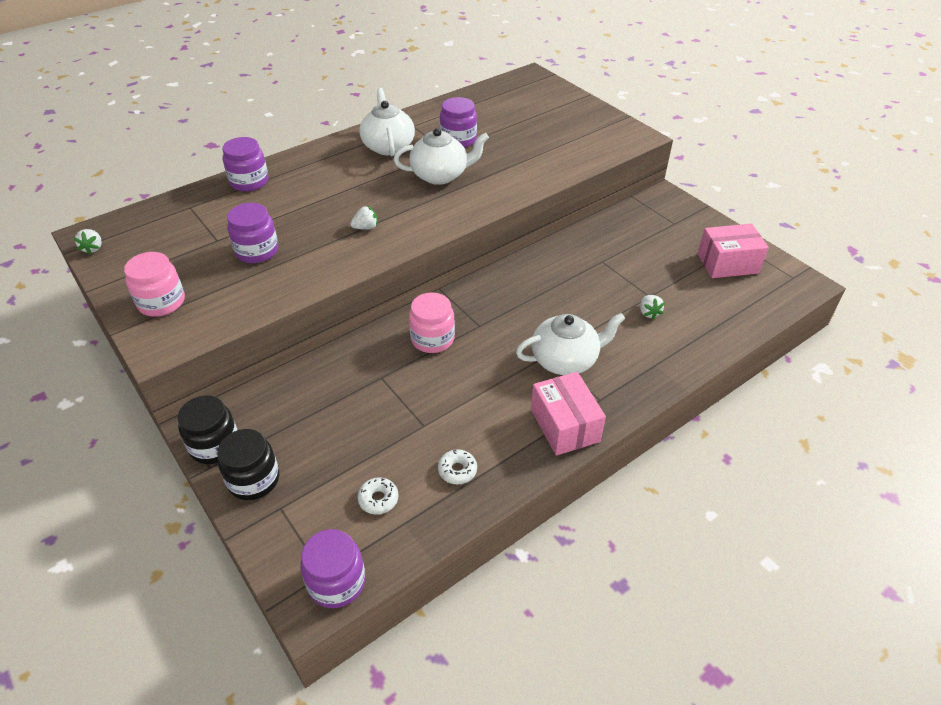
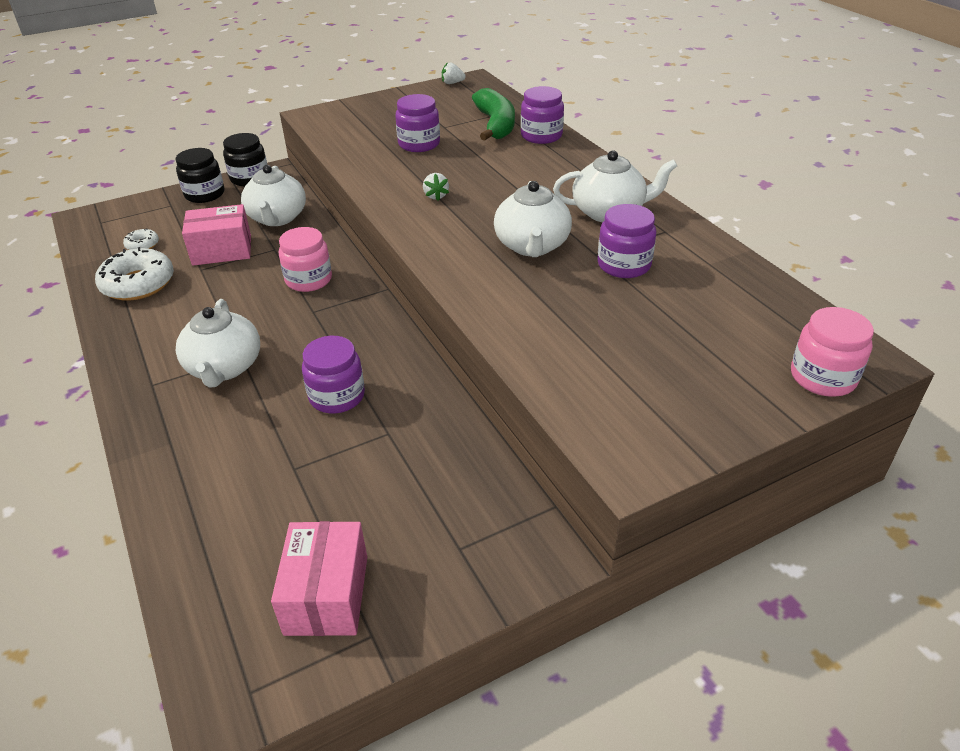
camera: 100 degrees right, 5 degrees down
(162, 302) = (366, 112): pink jar -> pink jar (822, 377)
(218, 209) = (495, 125): none -> green banana
(317, 391) = (277, 218): none -> white teapot
(336, 582) = (88, 227): purple jar -> purple jar (337, 396)
(457, 470) = (138, 284): white donut -> white donut, size x2.04
(565, 425) = (137, 353): pink box -> pink box (222, 250)
(649, 313) = (261, 459): white strawberry -> none

